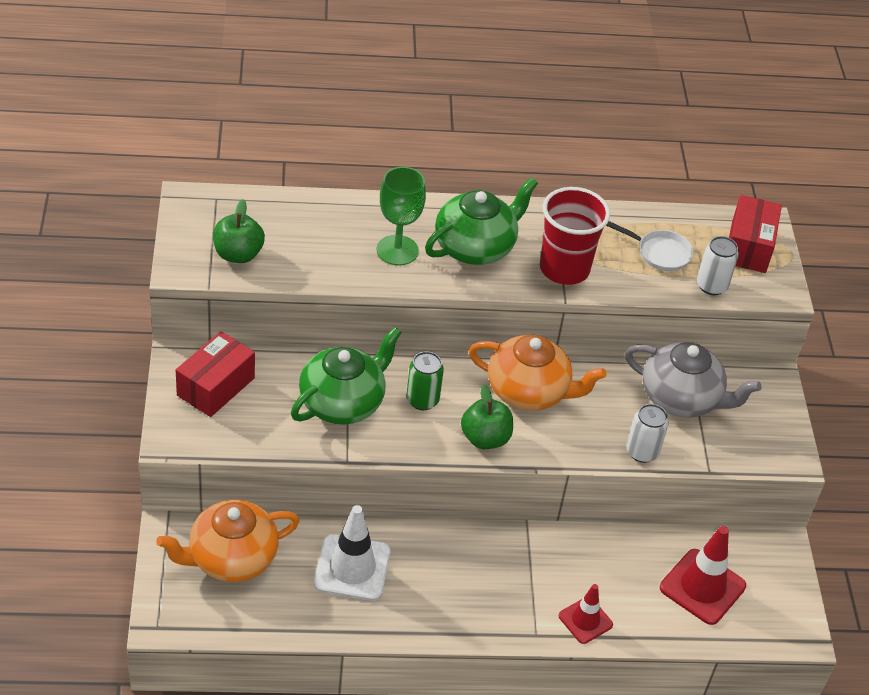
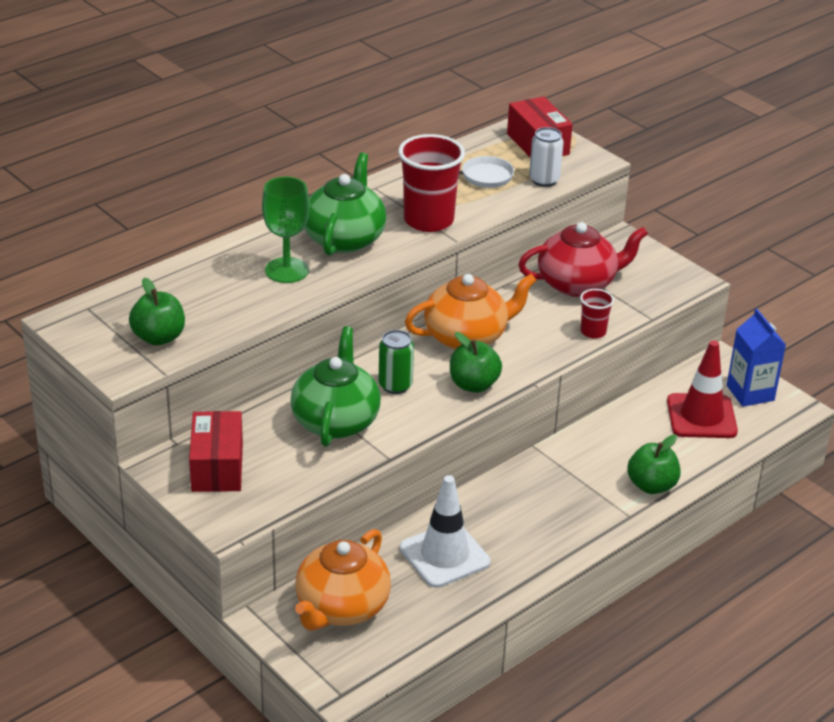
camera: 35 degrees left, 10 degrees down
(585, 620) = (651, 486): red traffic cone -> green apple
(642, 452) = (593, 332): white can -> red cup
(681, 398) = (577, 284): grey teapot -> red teapot
(773, 593) = (750, 393): none -> blue carton

